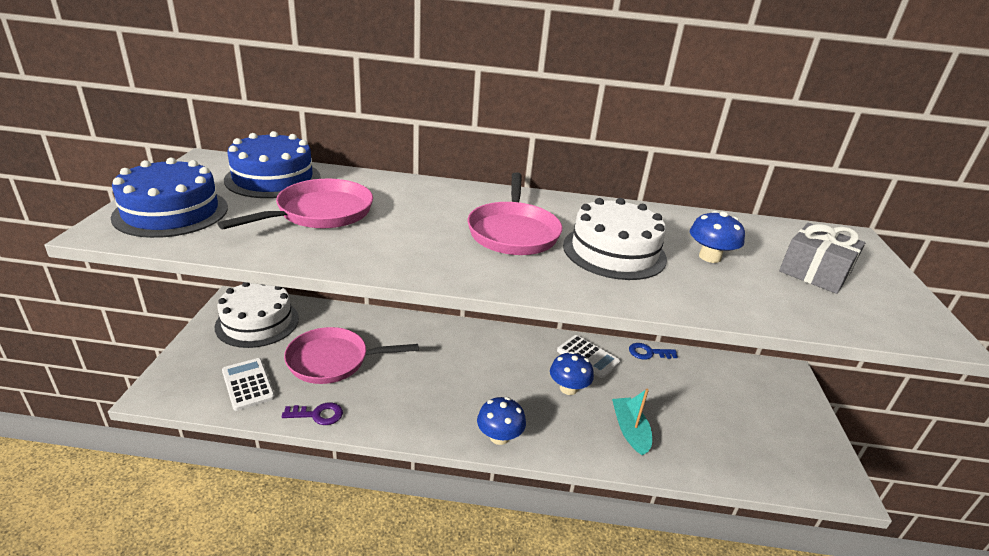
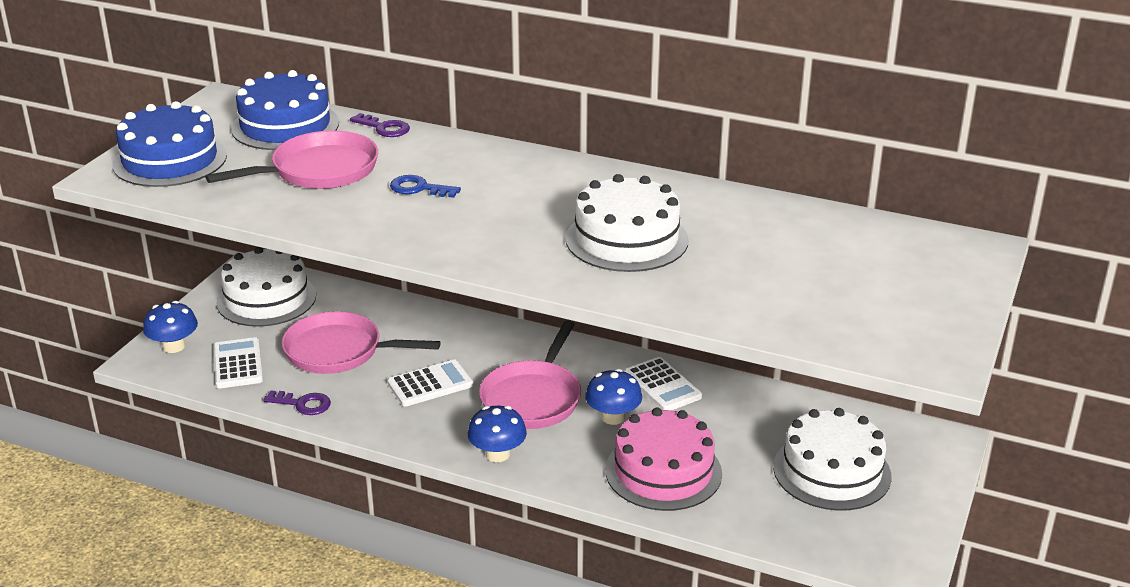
camera: 20 degrees right, 0 degrees up
(360, 176) = (384, 128): none -> purple key
(418, 380) = (430, 384): none -> white calculator
(513, 232) = (523, 208): pink pan -> pink pan (533, 398)
(630, 430) = (663, 471): turquoise boat -> pink cake
(648, 353) = (751, 391): blue key -> blue key (419, 188)
(709, 257) = (743, 255): blue mushroom -> blue mushroom (174, 346)
(739, 409) = (832, 471): none -> white cake
(814, 272) = (865, 284): grey gift -> none

